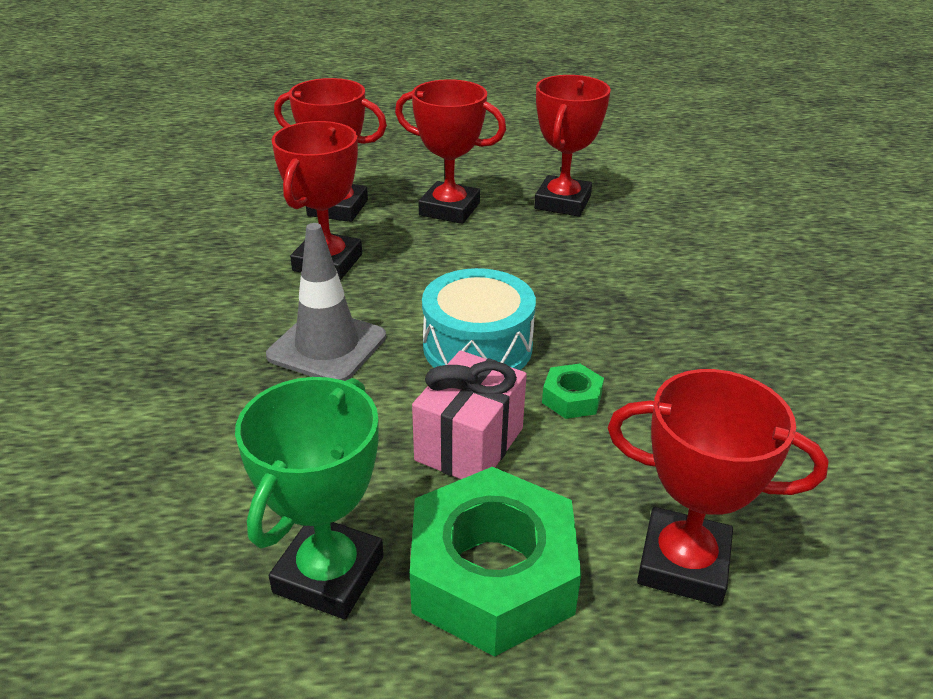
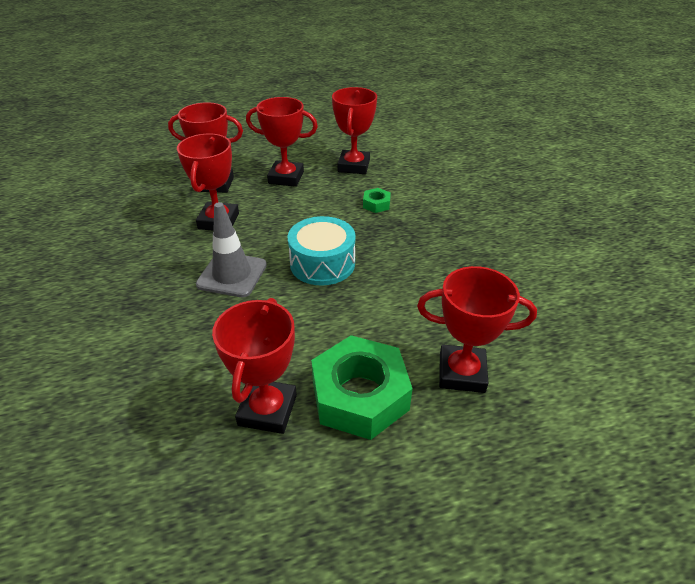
camera: 10 degrees left, 5 degrees up
(329, 574) = (267, 410): green trophy -> red trophy
(469, 444) = (330, 323): pink gift -> none
(571, 398) = (383, 287): green nut -> green nut (376, 204)

